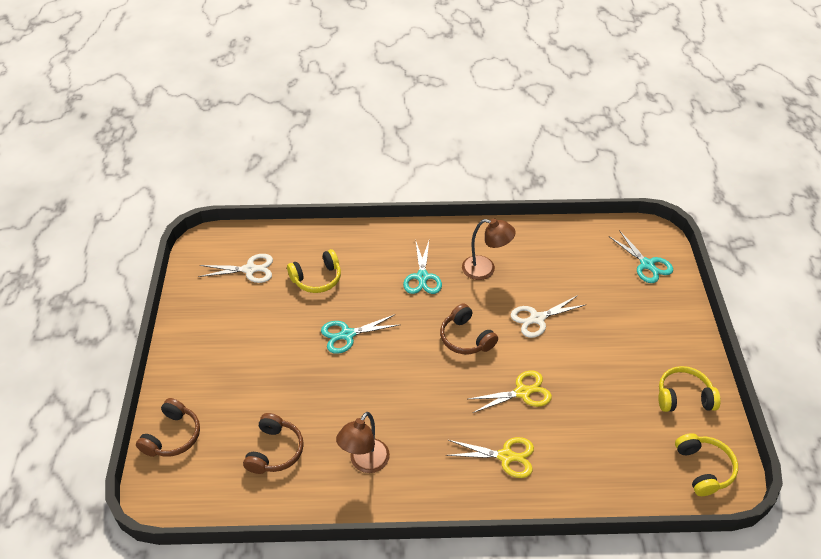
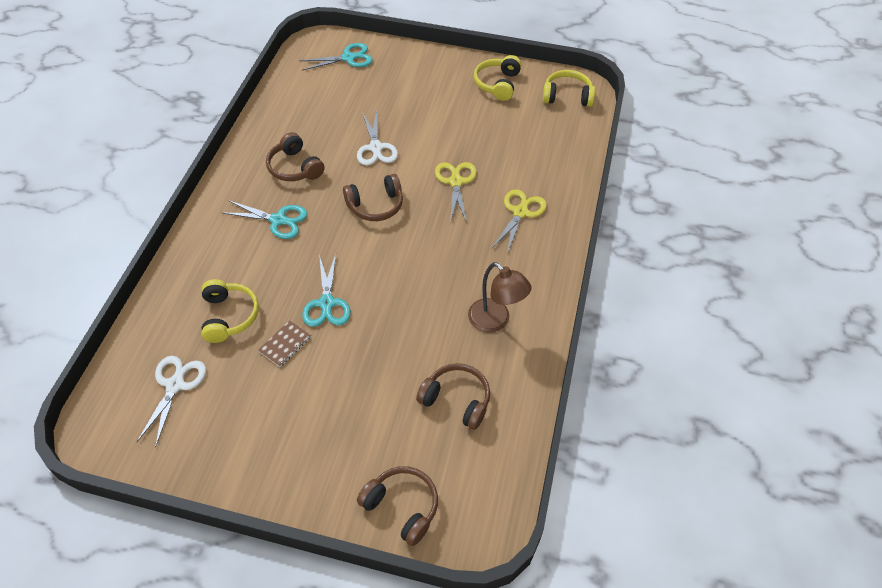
camera: 75 degrees left, 5 degrees up
(300, 320) = (285, 344): none -> brown notebook
(485, 269) = (295, 167): brown lamp -> brown headphones

